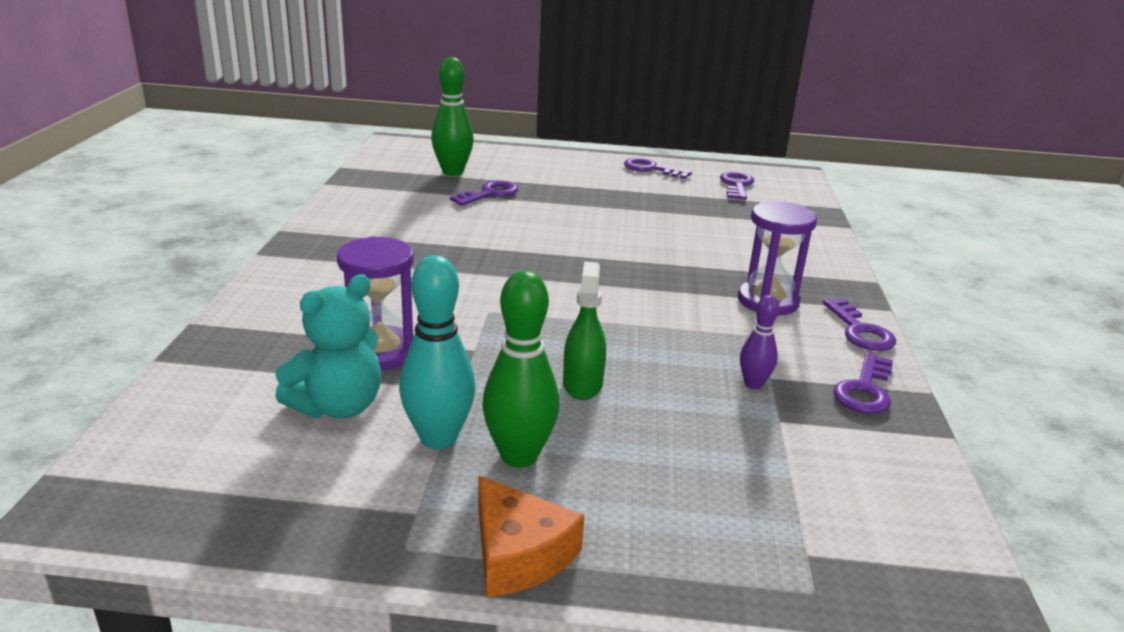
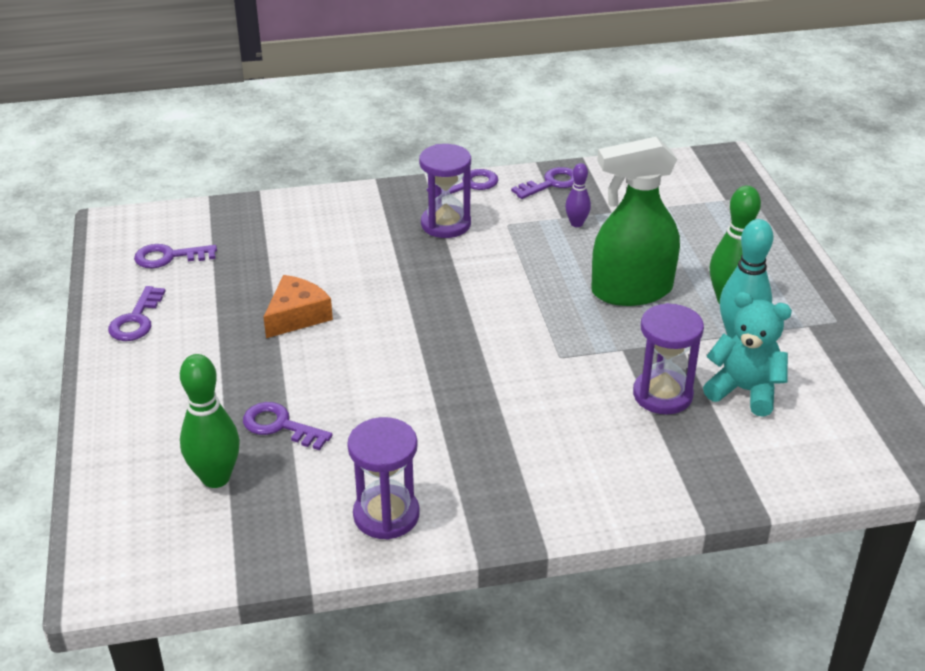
camera: 105 degrees left, 10 degrees up
(360, 210) = (386, 515): none -> purple hourglass
(518, 554) = (806, 284): orange cheese -> orange cheese (297, 316)
(582, 384) = (631, 291): green spray bottle -> green spray bottle, size x1.86
(864, 390) = (551, 183): purple key -> purple key turned 45 degrees counterclockwise

